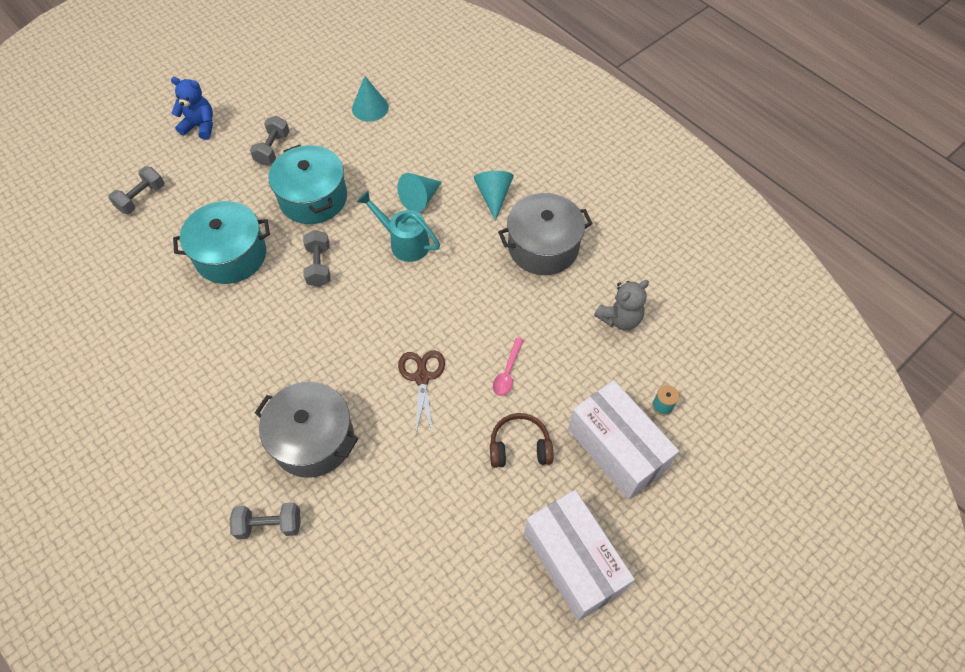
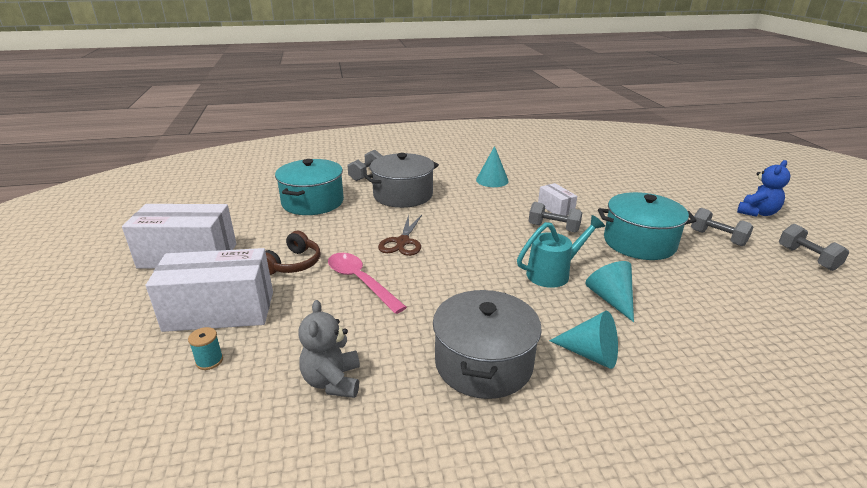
camera: 120 degrees right, 30 degrees down
(141, 198) = (668, 181): grey dumbbell -> grey dumbbell (807, 258)
(231, 255) = (589, 199): turquoise pot -> turquoise pot (313, 202)
(271, 277) = (555, 208): none -> white box
(370, 108) = (787, 309): turquoise cone -> turquoise cone (492, 180)
(422, 377) = (402, 242): brown scissors -> brown scissors turned 75 degrees clockwise
(507, 372) = (360, 281): pink spoon -> pink spoon, size x1.64

